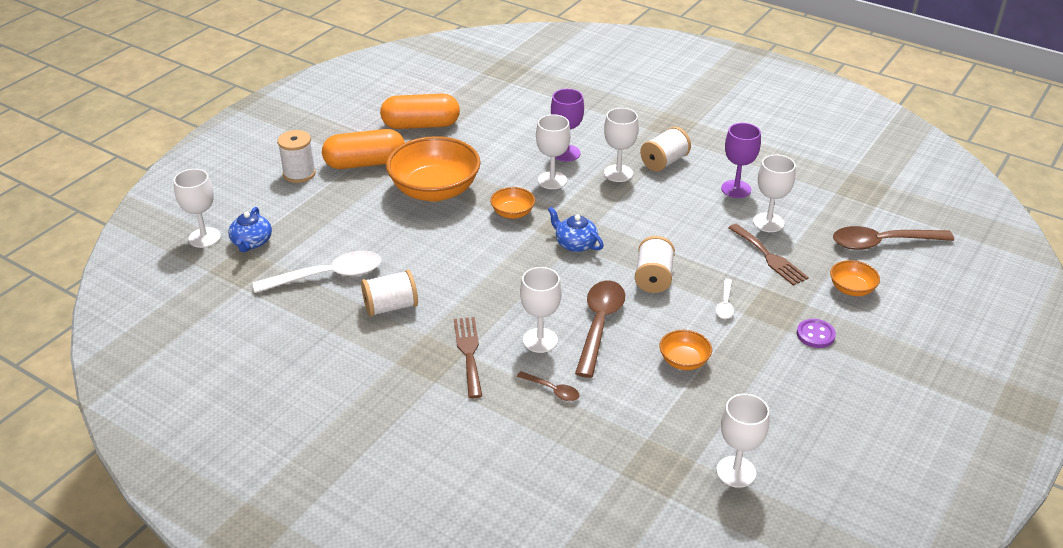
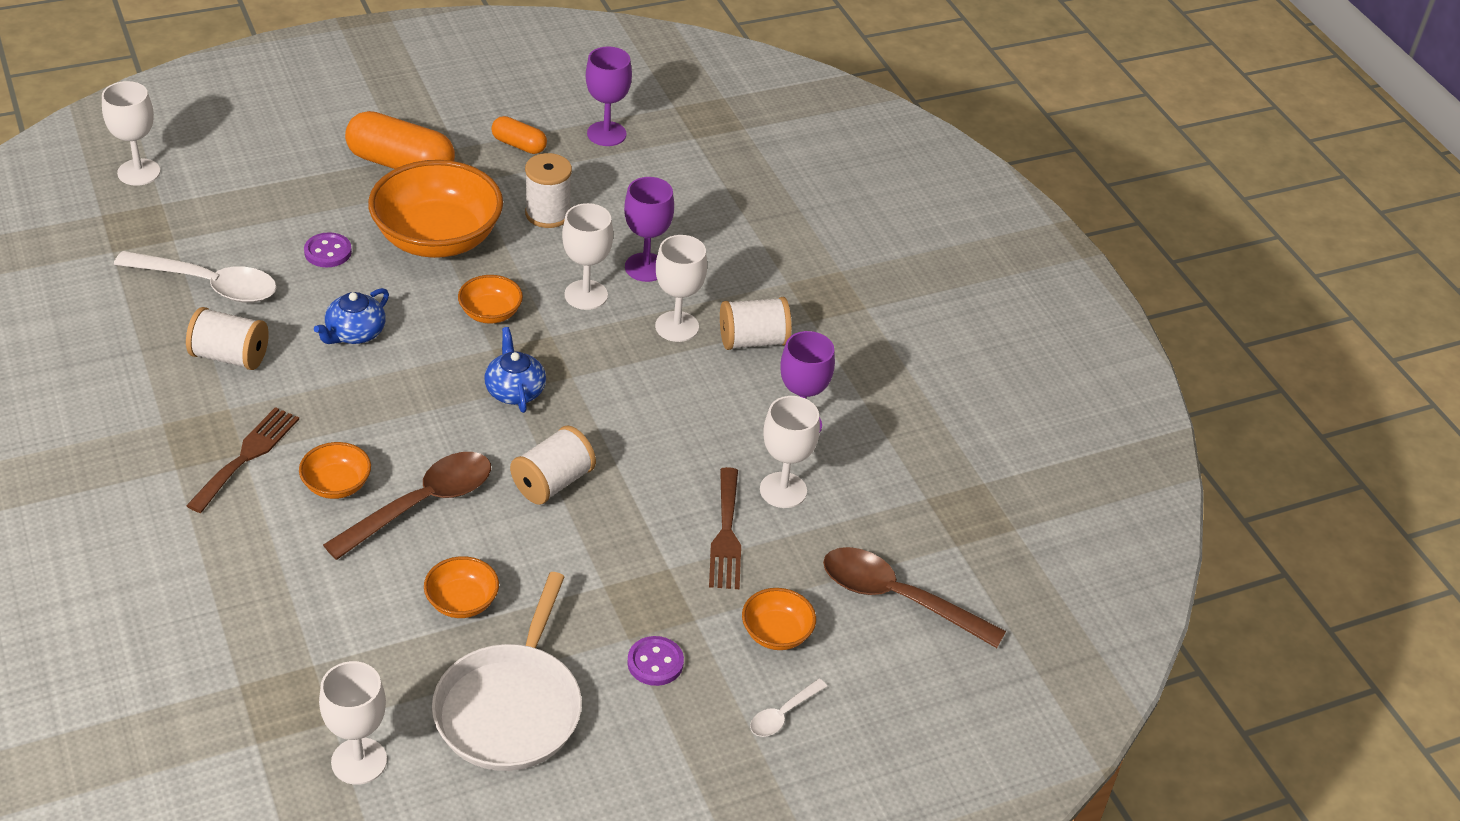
camera: 30 degrees right, 5 degrees up
(251, 242) = (177, 203): blue teapot -> blue teapot (354, 333)
(299, 174) = (316, 142): white spool -> white spool (548, 214)
(379, 226) = (328, 252): none -> purple button
(421, 125) = (519, 145): orange capsule -> orange capsule, size x0.54
(462, 100) = (606, 134): none -> purple goblet
(540, 340) = (336, 485): white goblet -> orange bowl
(552, 390) = (281, 550): brown spoon -> none
(725, 304) = (595, 562): white spoon -> white spoon (783, 714)
(776, 398) = (510, 708): none -> white pan

